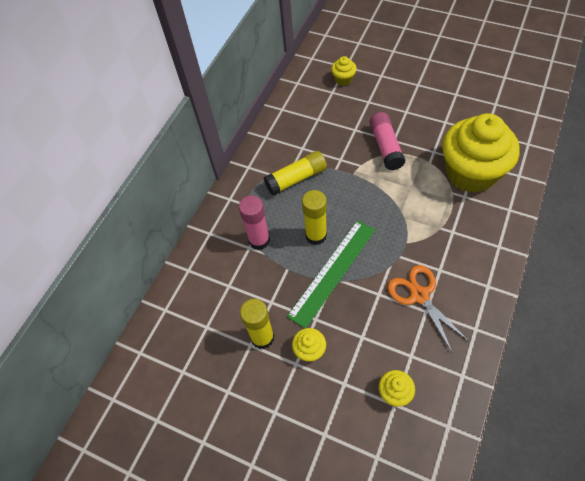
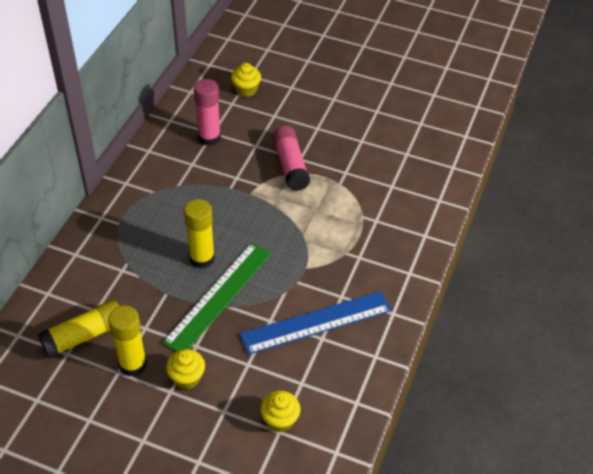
camera: 10 degrees left, 10 degrees down
(259, 240) = (134, 262): pink glue stick -> pink glue stick (209, 138)
(296, 179) = (182, 197): yellow glue stick -> yellow glue stick (84, 336)
(419, 295) = (316, 322): orange scissors -> blue ruler
(471, 173) = (385, 196): yellow cupcake -> none

